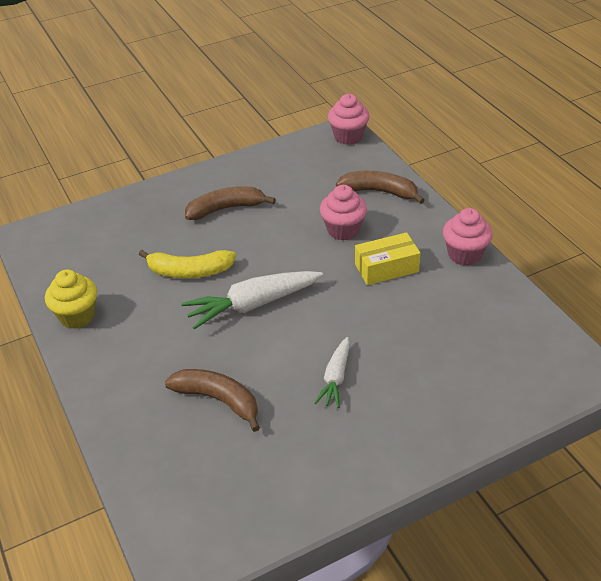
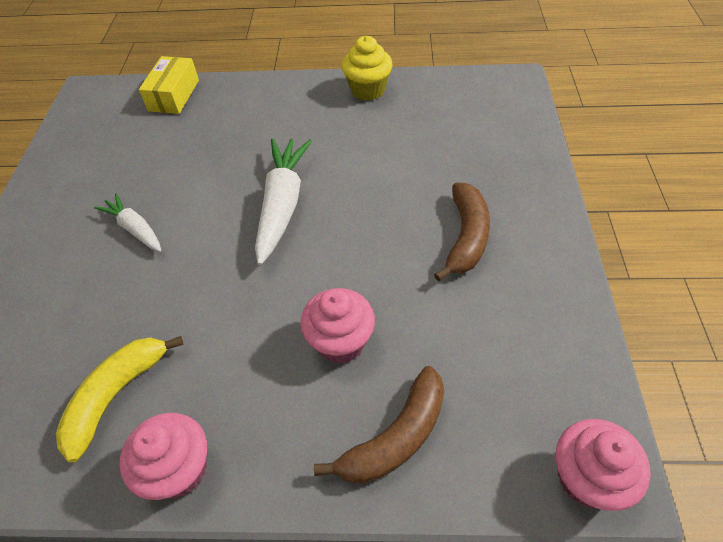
camera: 120 degrees right, 10 degrees up
(189, 271) = (372, 173): yellow banana -> yellow banana (117, 395)
(218, 400) = (193, 146): brown banana -> none
(386, 268) = (235, 353): yellow box -> yellow box (174, 95)

